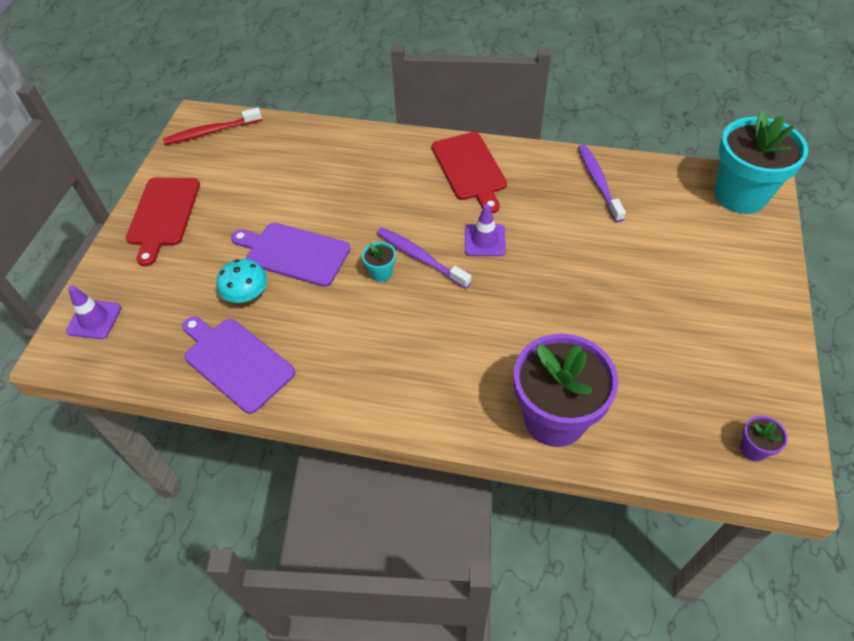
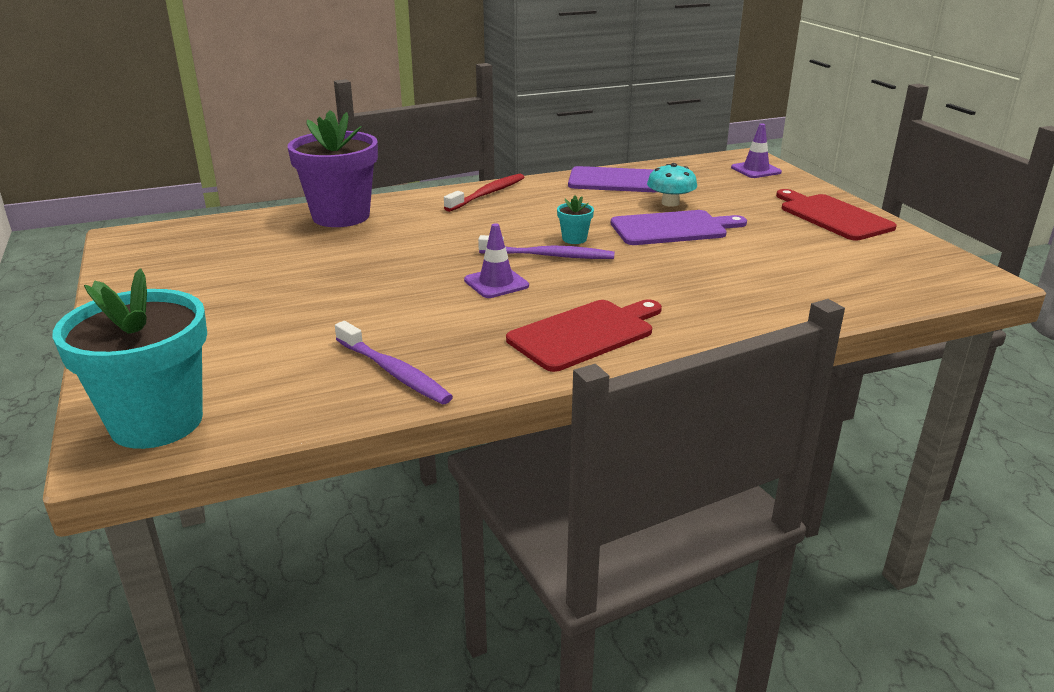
camera: 145 degrees right, 25 degrees down
(211, 132) = (937, 274): red toothbrush -> red toothbrush (487, 194)
(470, 169) = (585, 333): red cutting board -> red cutting board turned 105 degrees clockwise
(753, 449) = (157, 241): purple flower pot -> none

